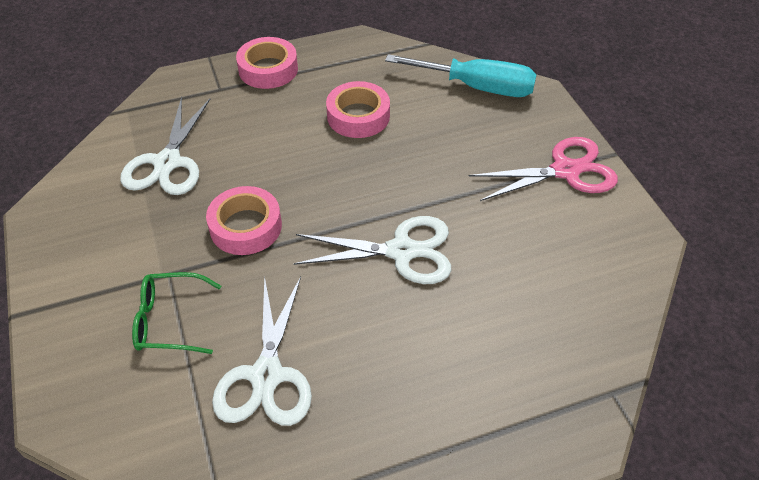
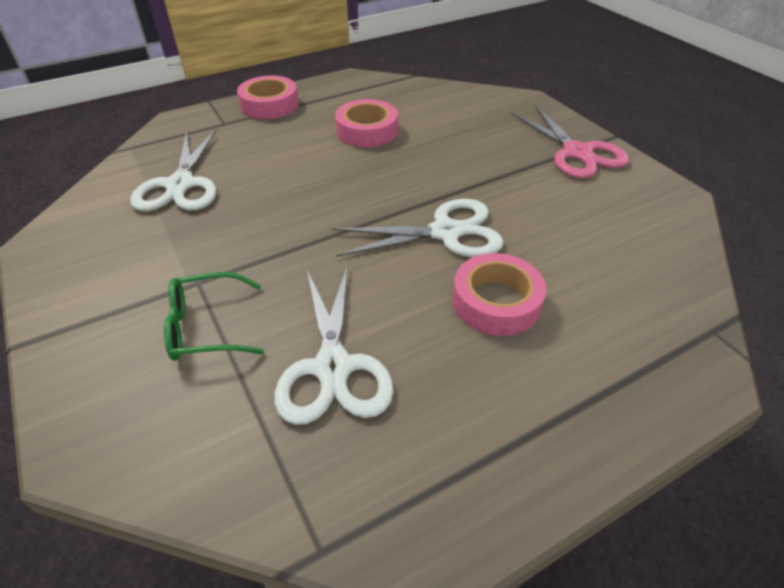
camera: 10 degrees left, 5 degrees down
(246, 227) = (276, 230): pink tape -> pink tape (496, 302)
(477, 87) = (471, 101): turquoise screwdriver -> none
(565, 171) = (577, 152): pink scissors -> pink scissors turned 90 degrees clockwise

